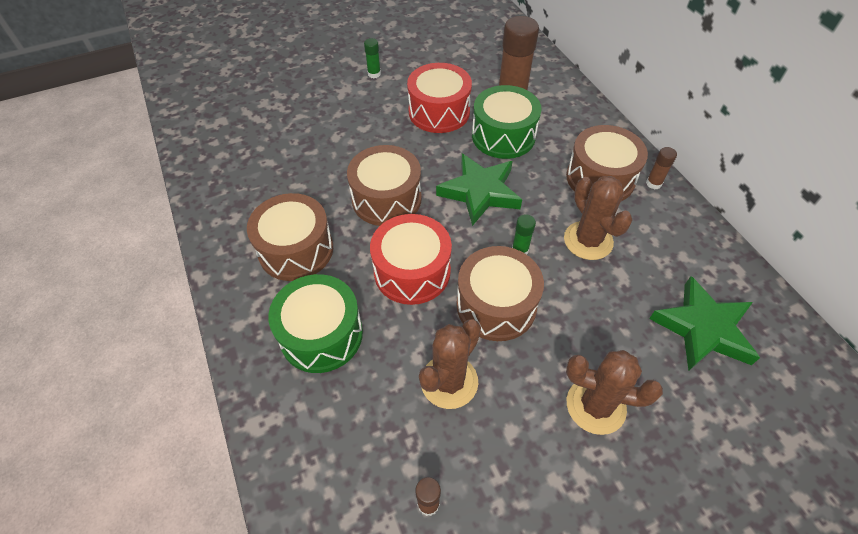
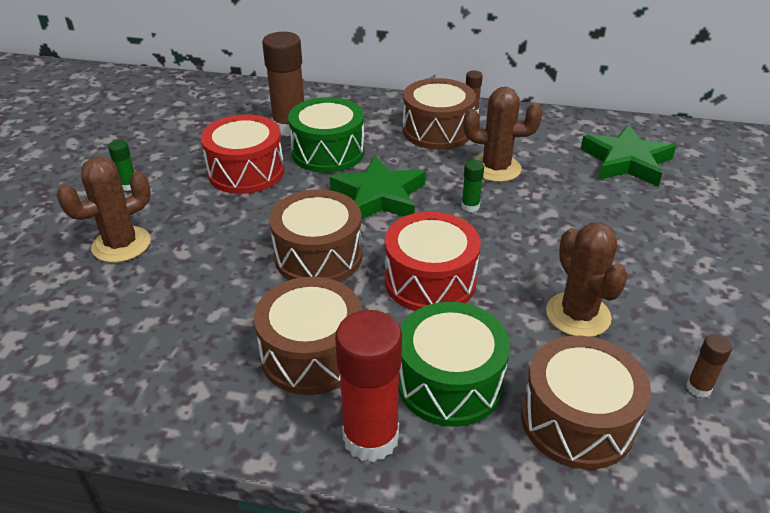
camera: 55 degrees left, 15 degrees down
(248, 318) = (370, 437): none -> red glue stick
(496, 305) = (517, 248): brown drum -> brown drum (577, 420)
(595, 406) = (659, 244): brown cactus -> brown cactus (121, 245)

